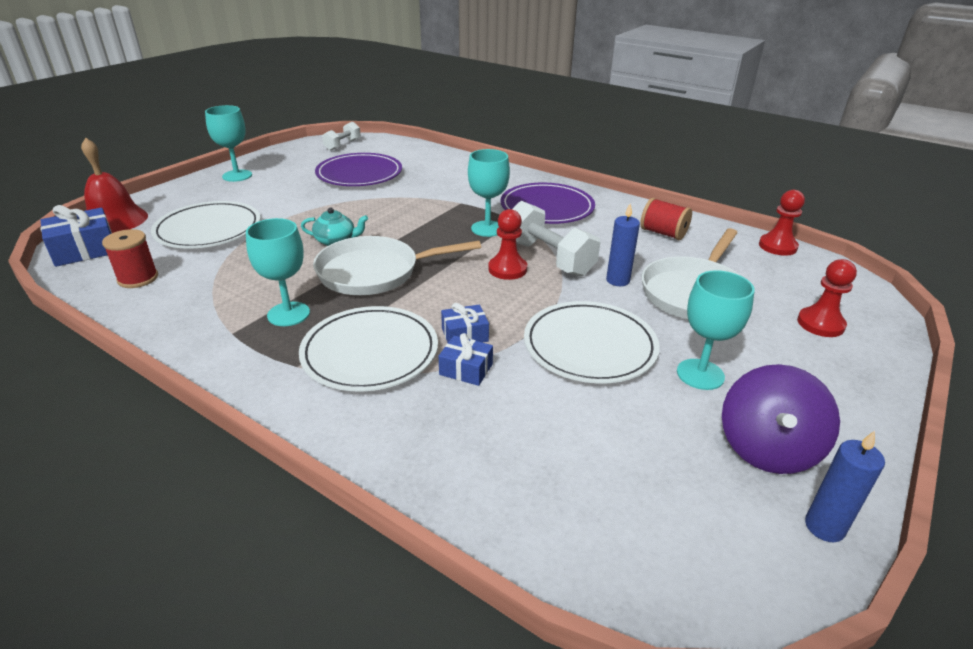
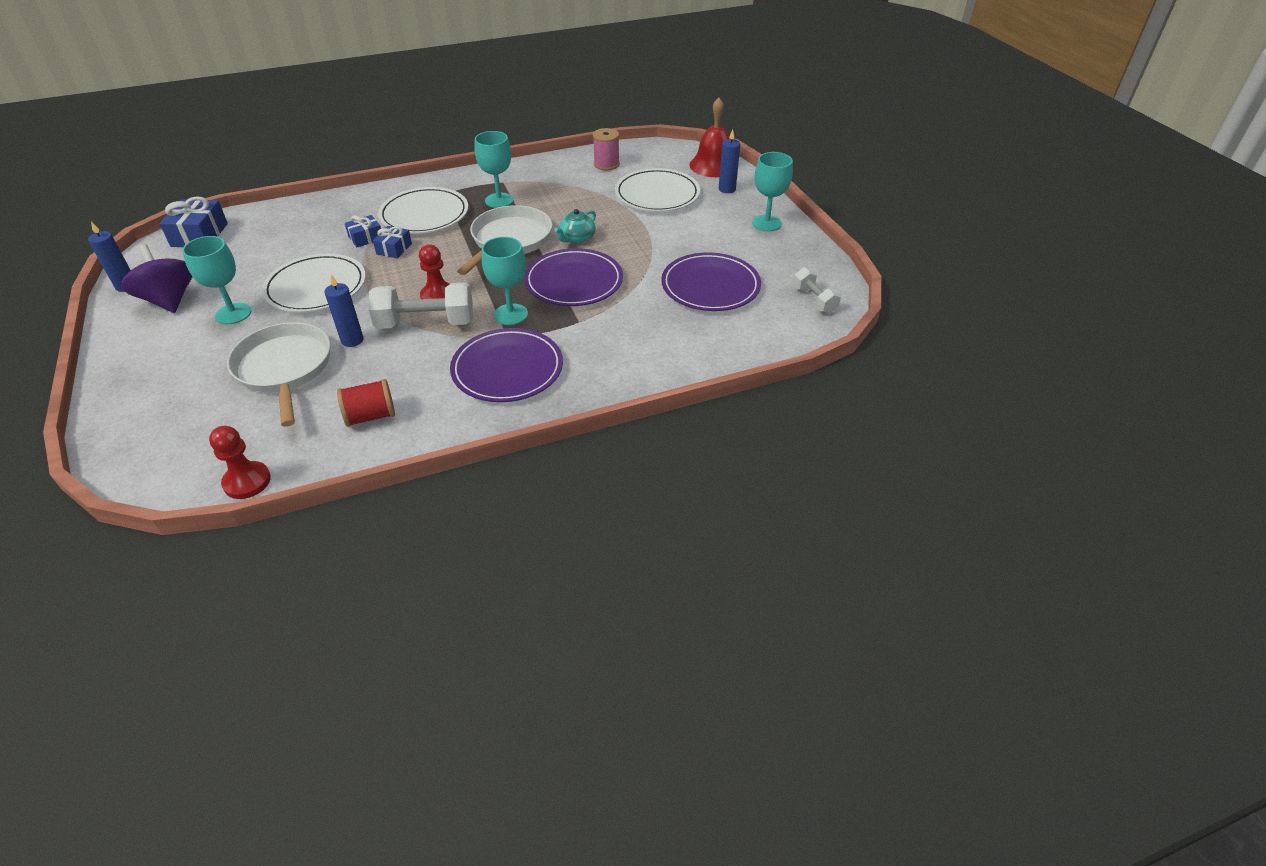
camera: 125 degrees right, 10 degrees up
(85, 250) = (670, 153): blue gift -> blue gift (199, 235)
(138, 278) = (606, 164): red spool -> pink spool
(175, 202) = (727, 189): none -> blue candle
(411, 220) = (574, 282): none -> purple plate
(820, 324) = (166, 406): red pawn -> none

